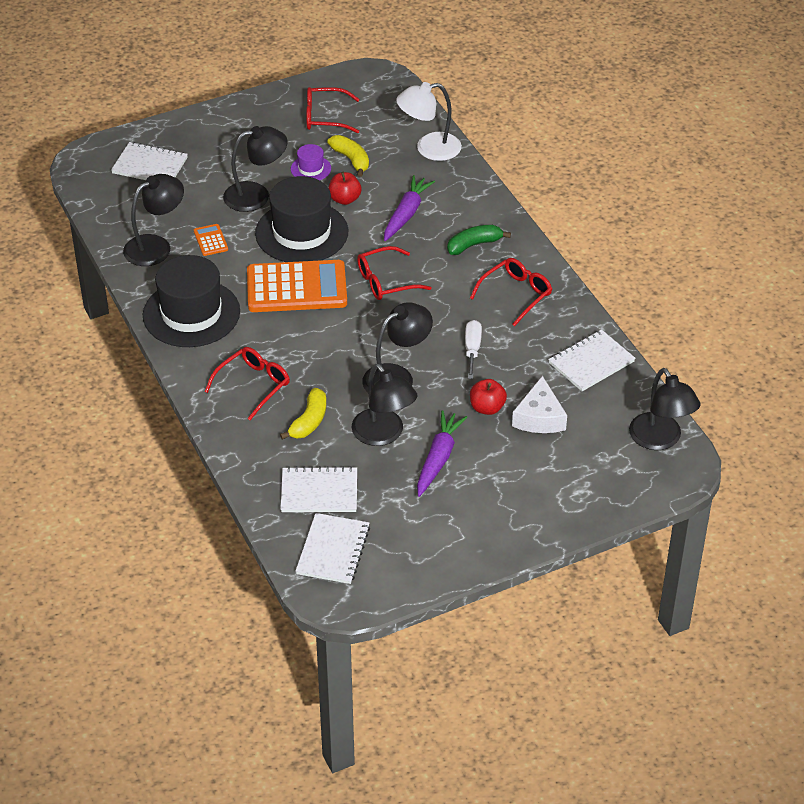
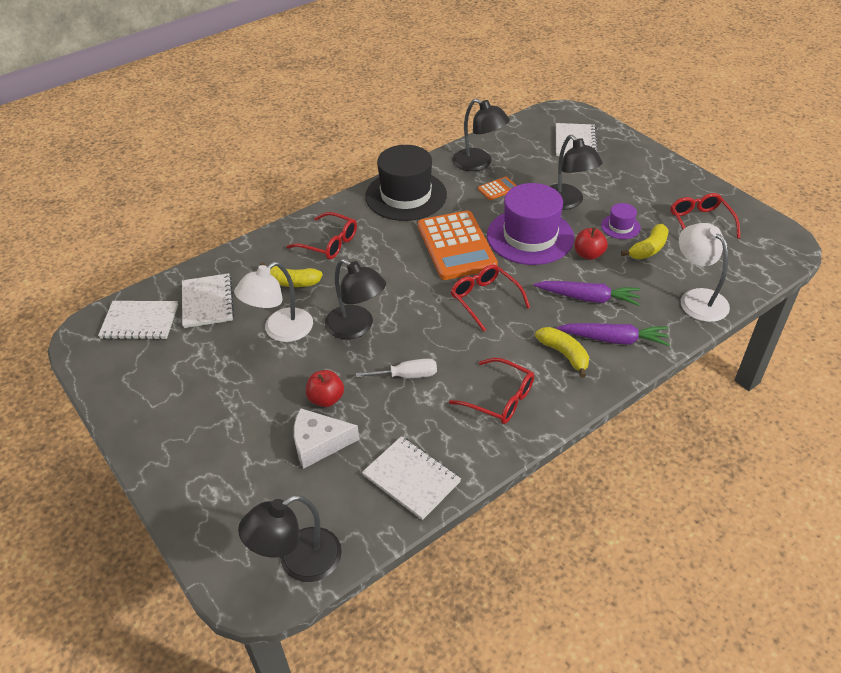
camera: 80 degrees right, 0 degrees up
(301, 232) = (530, 236): black hat -> purple hat
(384, 434) = (280, 331): black lamp -> white lamp
(438, 458) = (253, 373): purple carrot -> purple carrot (614, 339)
(474, 245) = (564, 354): green banana -> yellow banana

